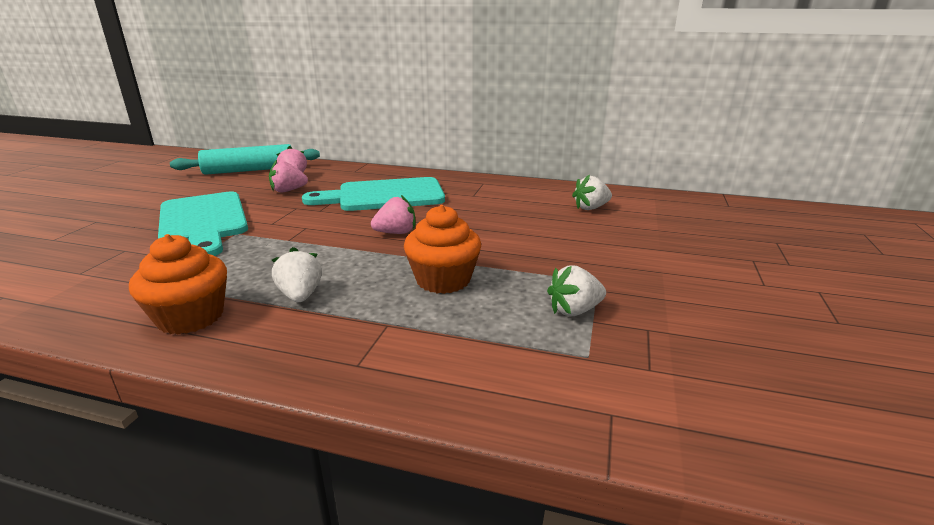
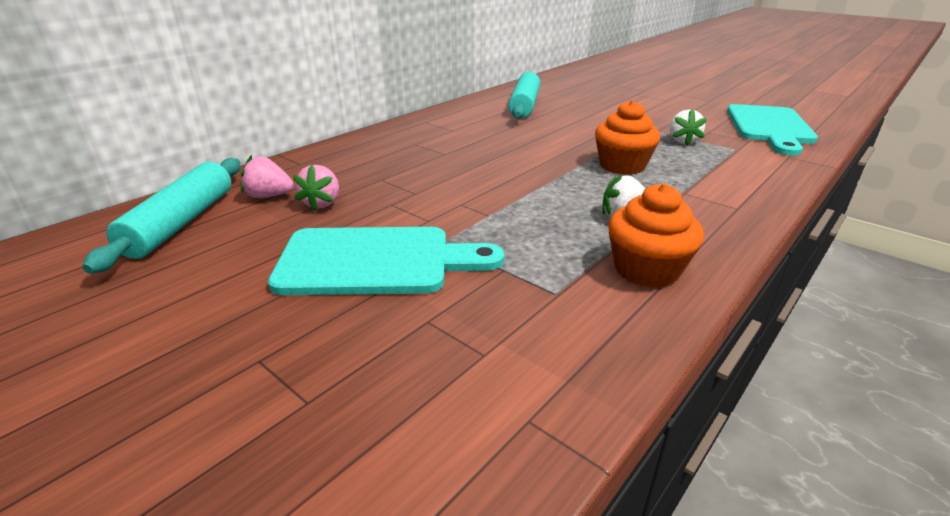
camera: 65 degrees left, 5 degrees up
(384, 196) = (409, 160): turquoise cutting board -> turquoise cutting board (769, 127)
(396, 233) = (515, 168): pink strawberry -> none
(591, 208) = (524, 105): white strawberry -> turquoise rolling pin

